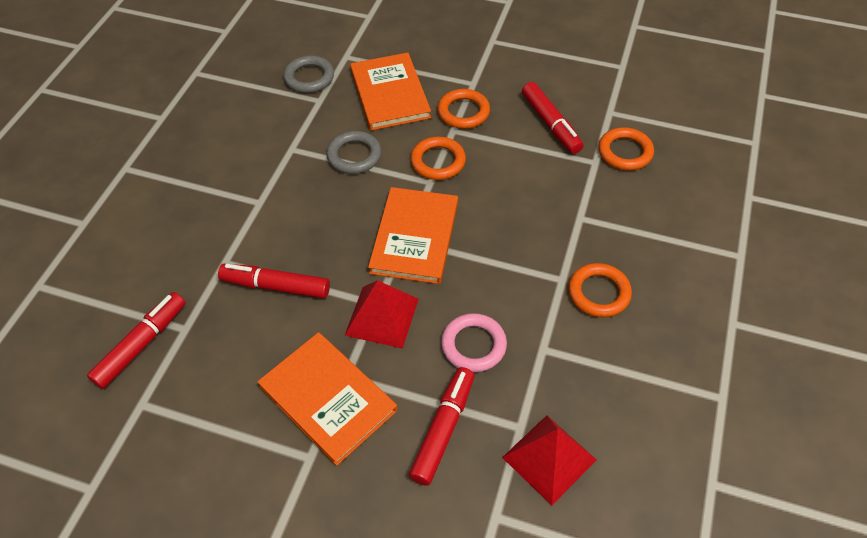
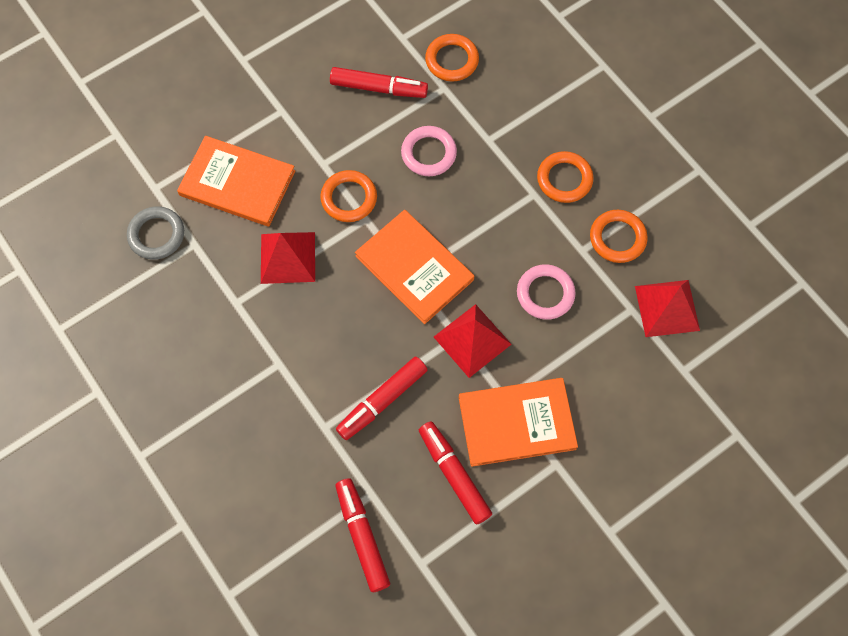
camera: 55 degrees left, 15 degrees up
(354, 155) = (288, 257): grey ring -> red pyramid
(443, 429) = (598, 360): red marker -> red marker (454, 474)
(463, 112) = (309, 141): orange ring -> orange ring (617, 238)
(526, 186) = (428, 153): none -> pink ring

